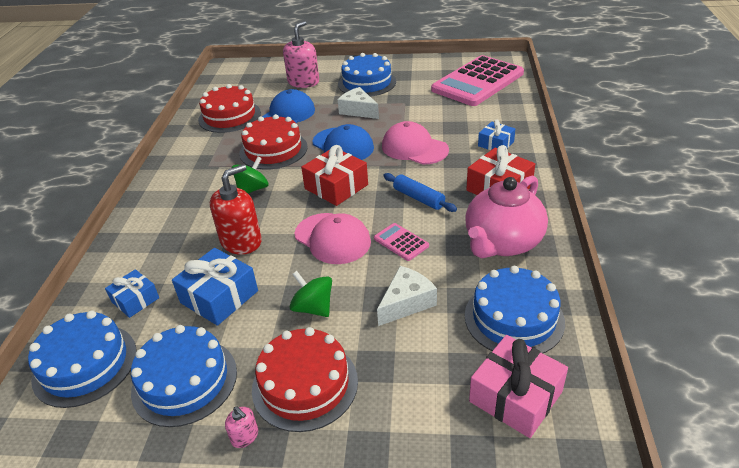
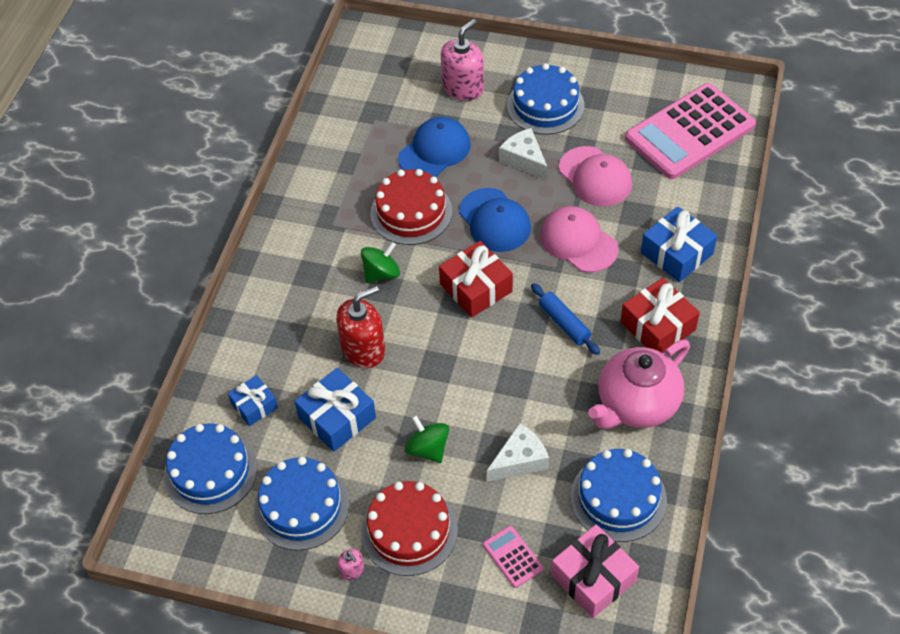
camera: 10 degrees right, 15 degrees up
(229, 116) = (362, 139): red cake -> none
(332, 238) = (460, 364): pink cap -> pink cap (595, 177)
(401, 242) = (531, 383): pink calculator -> pink calculator (512, 557)
(496, 144) = (676, 253): blue gift -> blue gift, size x1.61

